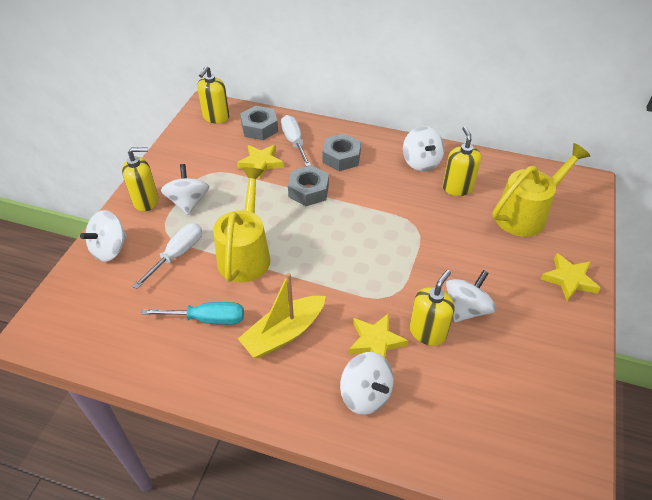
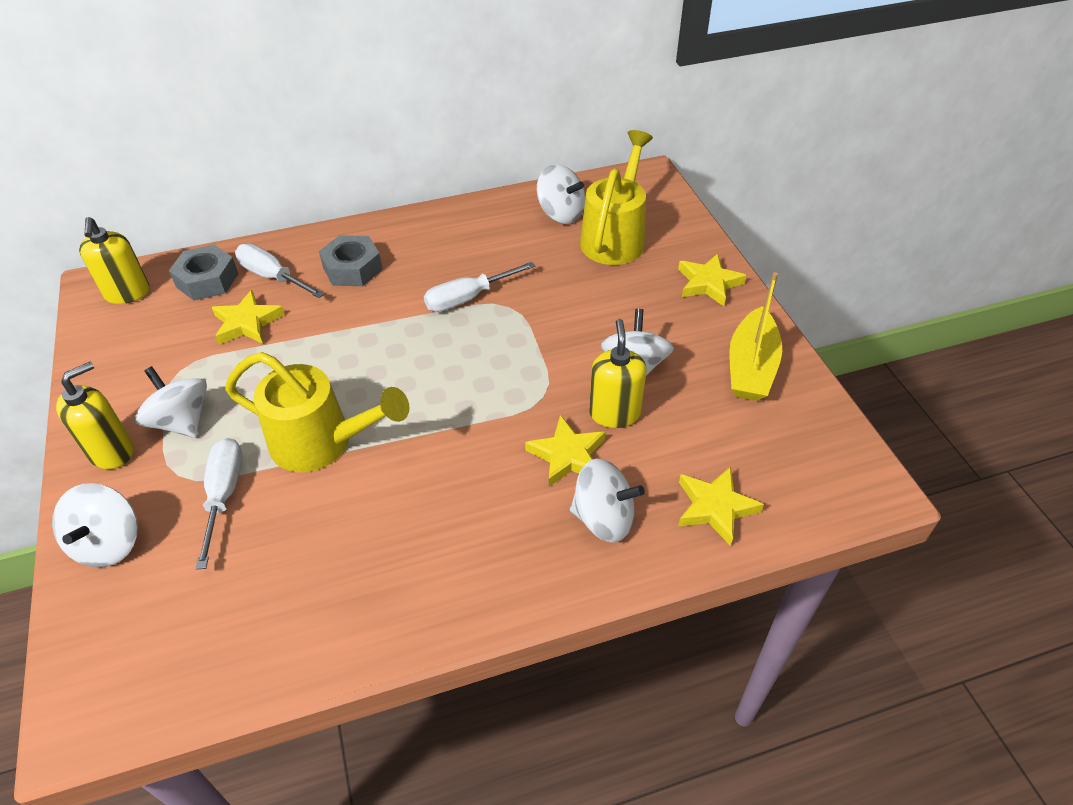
camera: 35 degrees left, 0 degrees up
(207, 319) = (337, 550): turquoise screwdriver -> none
(246, 253) = (322, 443): yellow watering can -> yellow watering can turned 135 degrees clockwise
(284, 333) = (453, 509): yellow boat -> yellow boat (751, 367)
(308, 191) = (343, 327): grey nut -> none
(395, 208) = (468, 298): none -> white screwdriver
(421, 162) = (456, 231): white spinning top -> white spinning top (560, 213)
(444, 434) = (715, 507): none -> yellow star
(457, 188) = (520, 242): yellow soap dispenser -> none

